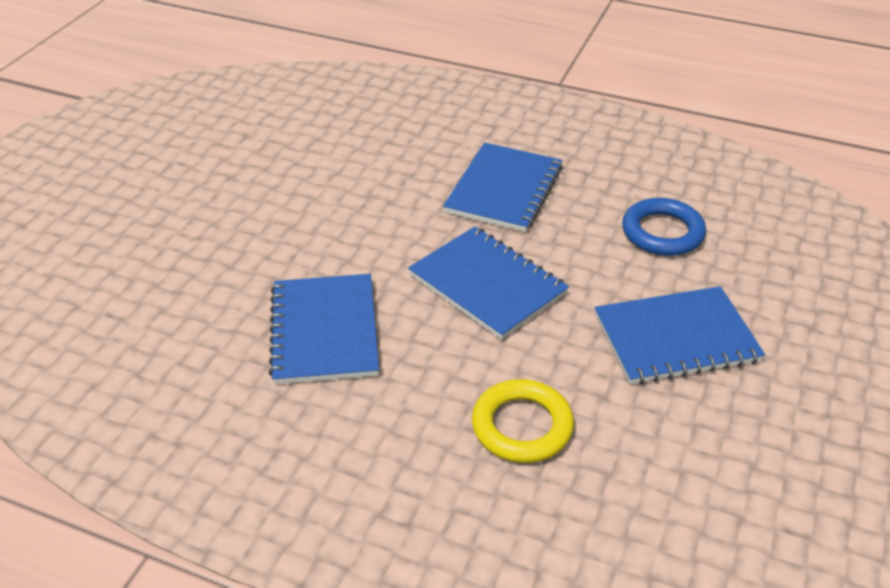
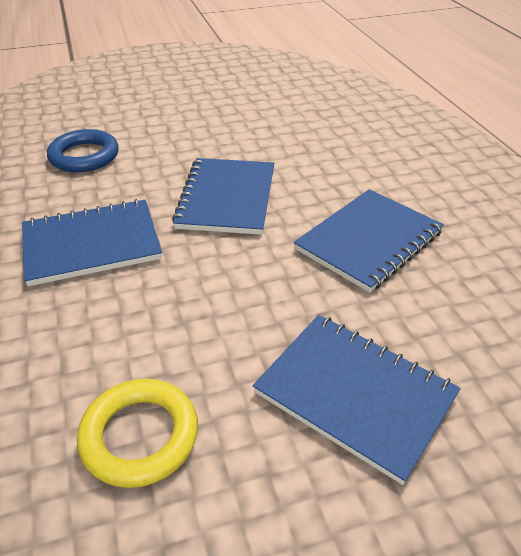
camera: 130 degrees left, 0 degrees up
(522, 426) = (325, 139): yellow ring -> yellow ring (140, 436)
(676, 338) = (193, 122): blue notebook -> blue notebook (355, 394)

